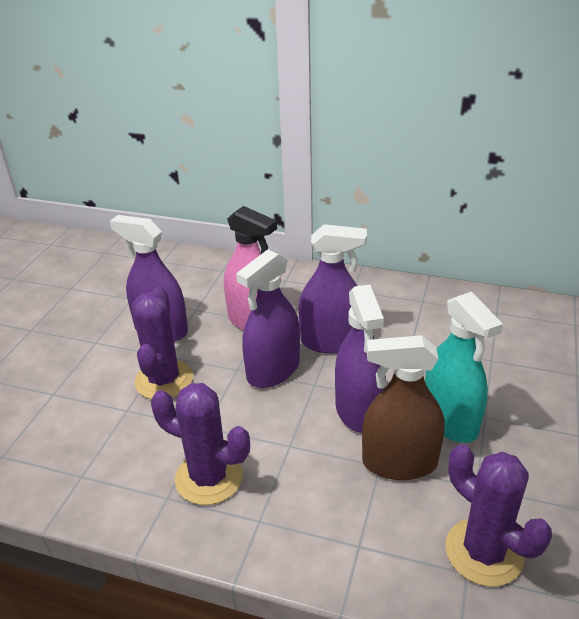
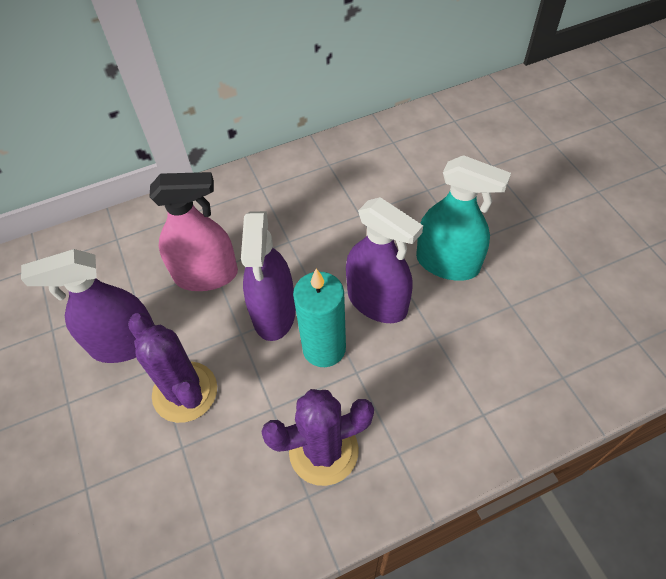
camera: 40 degrees left, 20 degrees up
(283, 414) = (324, 348): none -> turquoise candle
(331, 342) = (294, 252): purple spray bottle -> none
(399, 463) = (447, 325): brown spray bottle -> none
(484, 552) = (559, 353): purple cactus -> none

